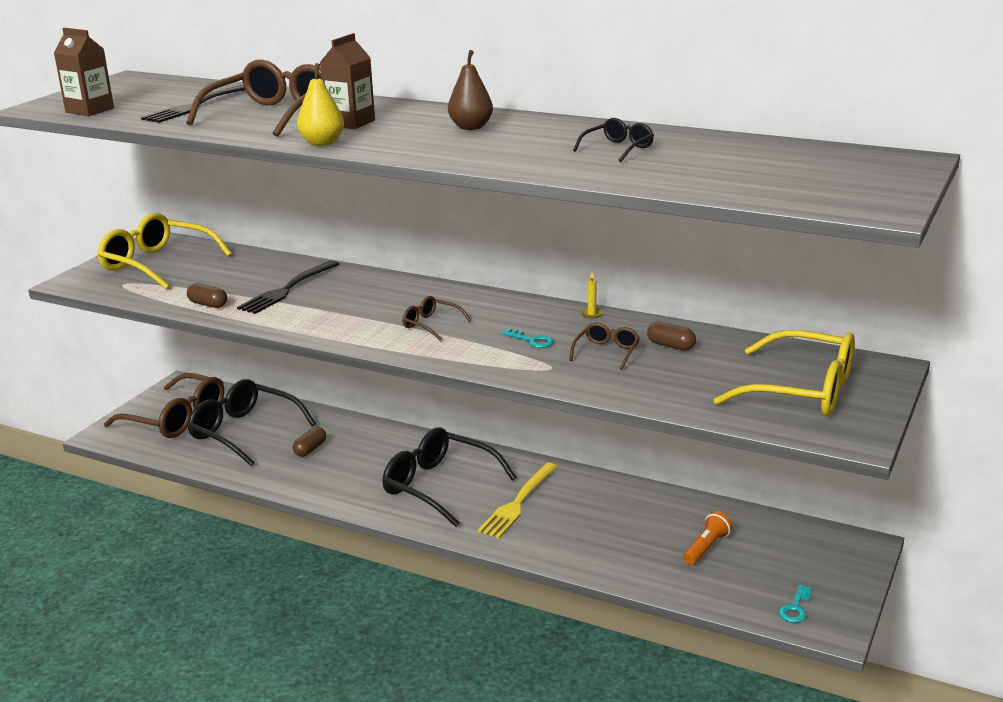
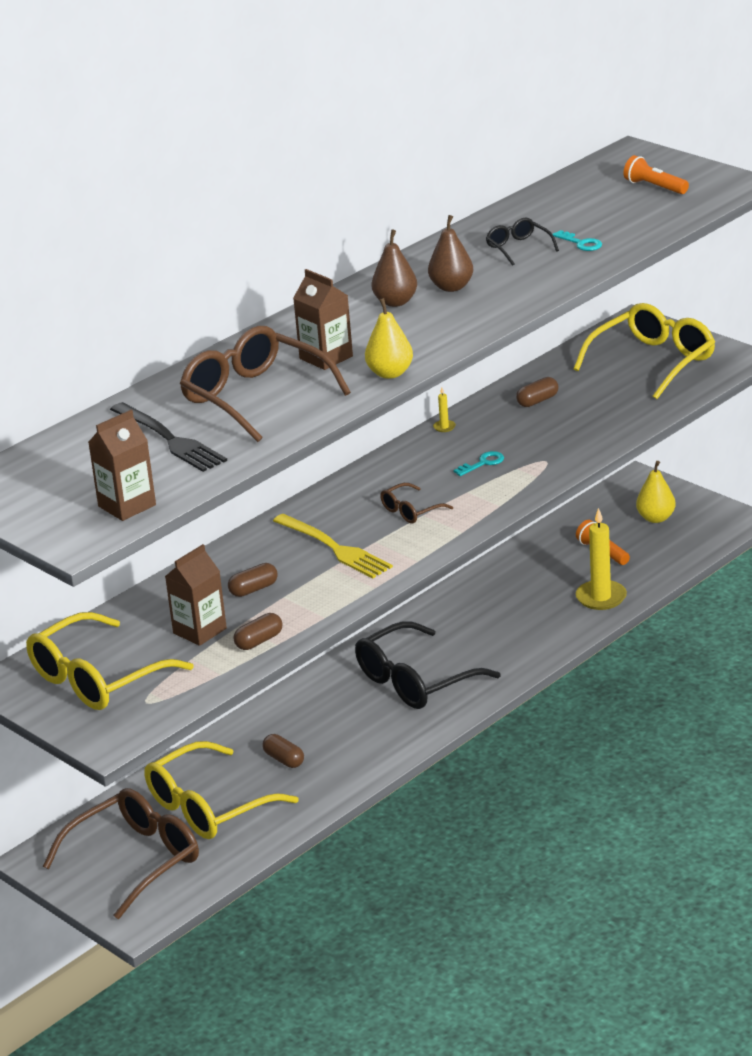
camera: 70 degrees left, 5 degrees up
(223, 283) = (199, 631): none -> brown carton
(244, 432) = (209, 806): black glasses -> yellow glasses
(287, 289) = (253, 589): black fork -> brown capsule
(512, 139) = (451, 287): none -> brown pear
(518, 503) = (475, 638): yellow fork -> yellow fork (335, 548)
(606, 352) = (531, 431): brown glasses -> none
(621, 561) = (601, 597): none -> yellow candle
(795, 570) = (656, 518): none -> yellow pear
(795, 608) = (705, 529): turquoise key -> turquoise key (581, 243)
(826, 178) = (655, 187): none -> orange flashlight

